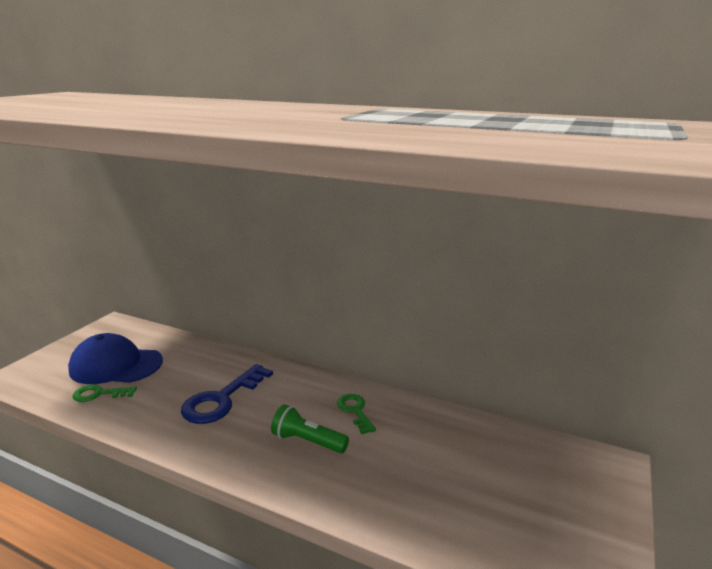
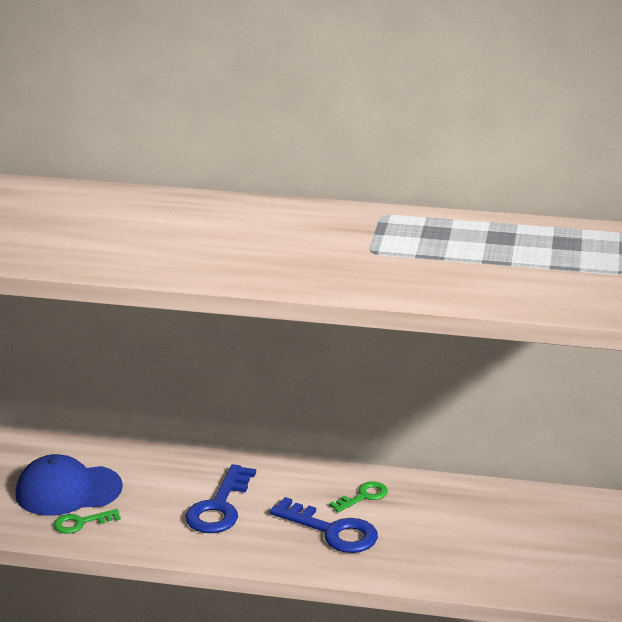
camera: 15 degrees left, 5 degrees up
(307, 441) = (332, 531): green flashlight -> blue key
(355, 411) = (363, 496): green key -> green key turned 90 degrees clockwise

